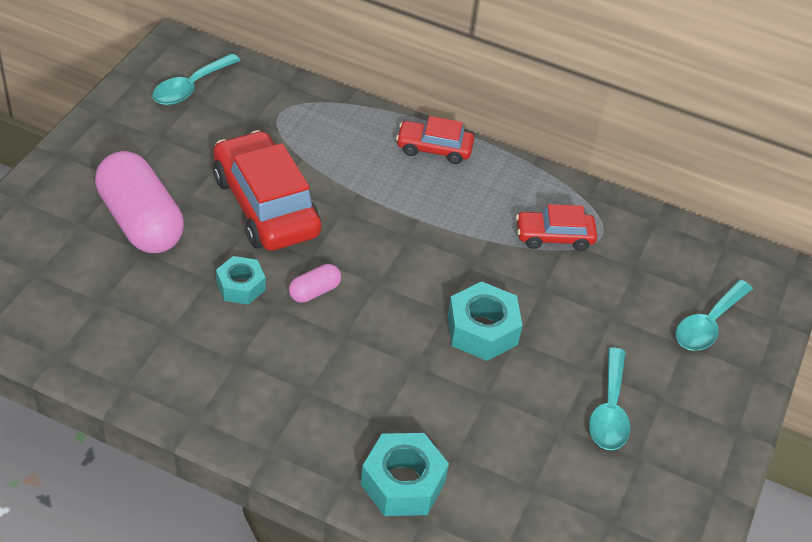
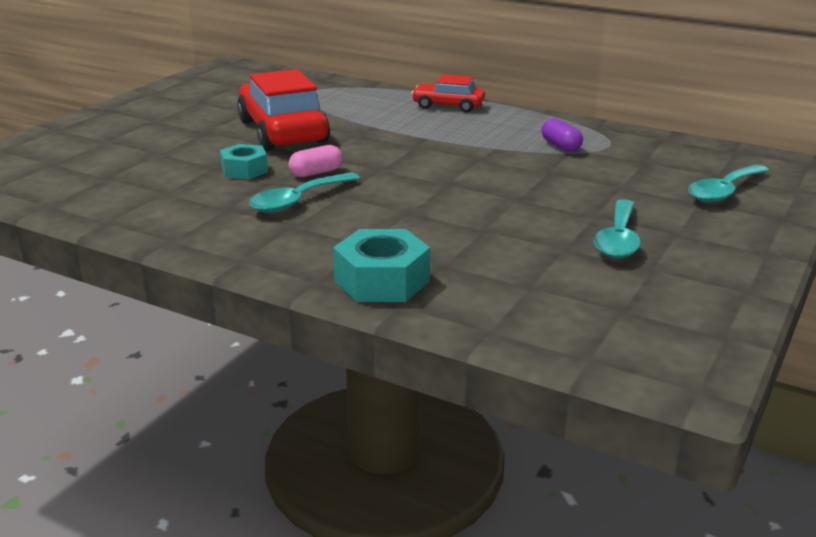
camera: 10 degrees right, 20 degrees down
(141, 221) = (163, 139): pink capsule -> none
(190, 87) = (234, 81): turquoise spoon -> turquoise spoon (298, 201)
(482, 330) = (483, 193): turquoise nut -> none
(554, 237) = (561, 146): red car -> purple capsule

